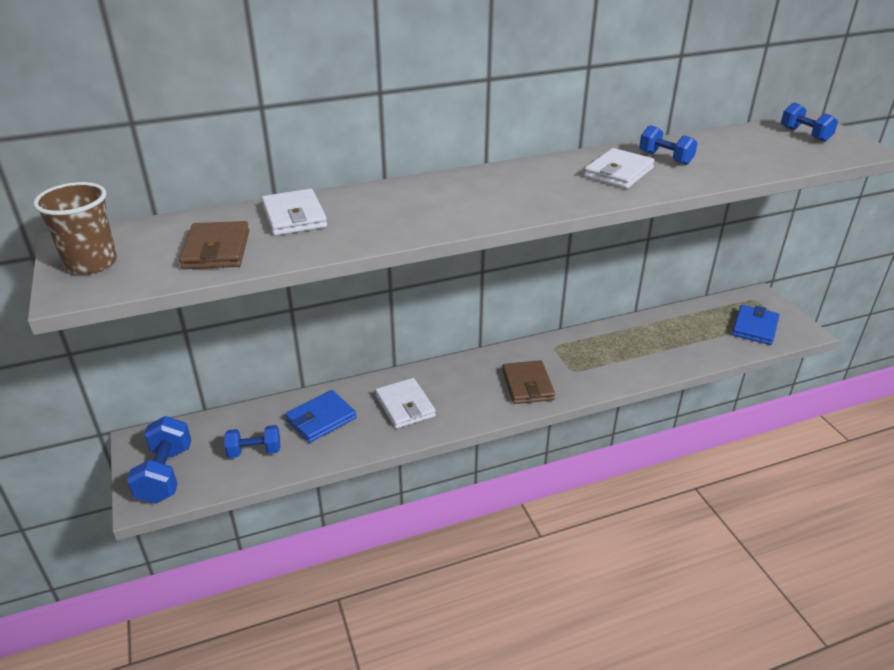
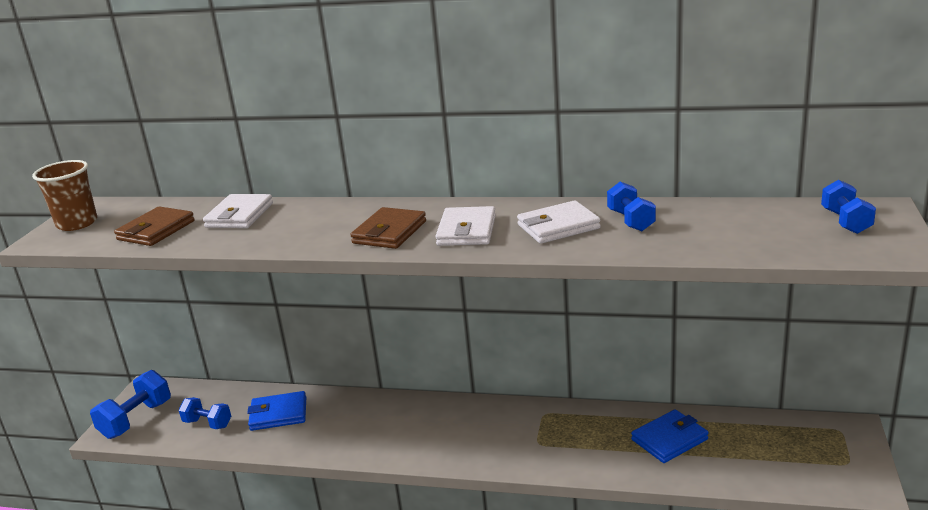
camera: 35 degrees right, 10 degrees down
(405, 406) = (353, 425): white wallet -> white wallet (467, 231)
(527, 385) = (478, 442): brown wallet -> brown wallet (389, 232)
(754, 327) = (802, 462): blue wallet -> blue wallet (669, 439)

